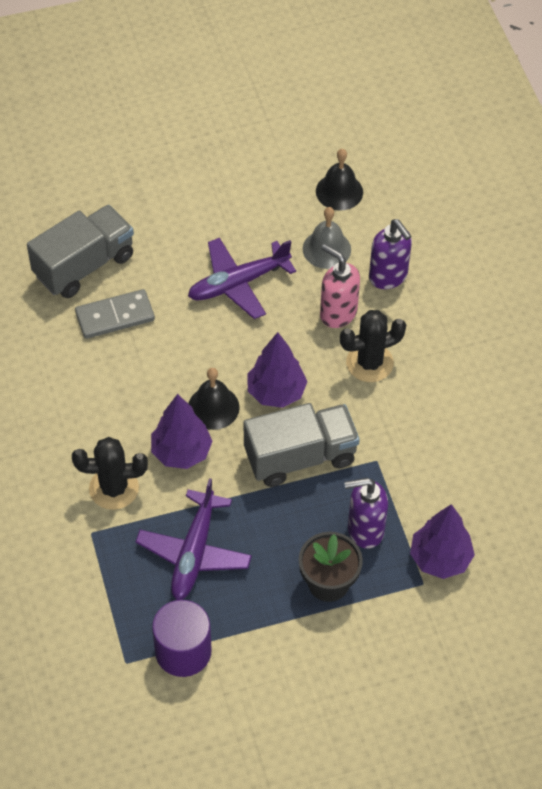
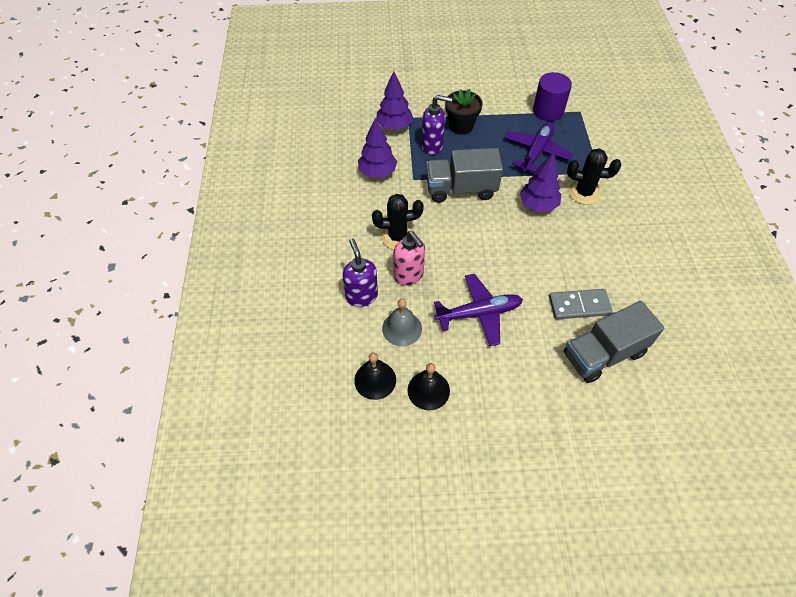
camera: 165 degrees left, 0 degrees up
(213, 407) = (512, 228): black bell -> black bell (428, 390)
(276, 392) = (467, 230): purple tree -> purple tree (377, 172)

